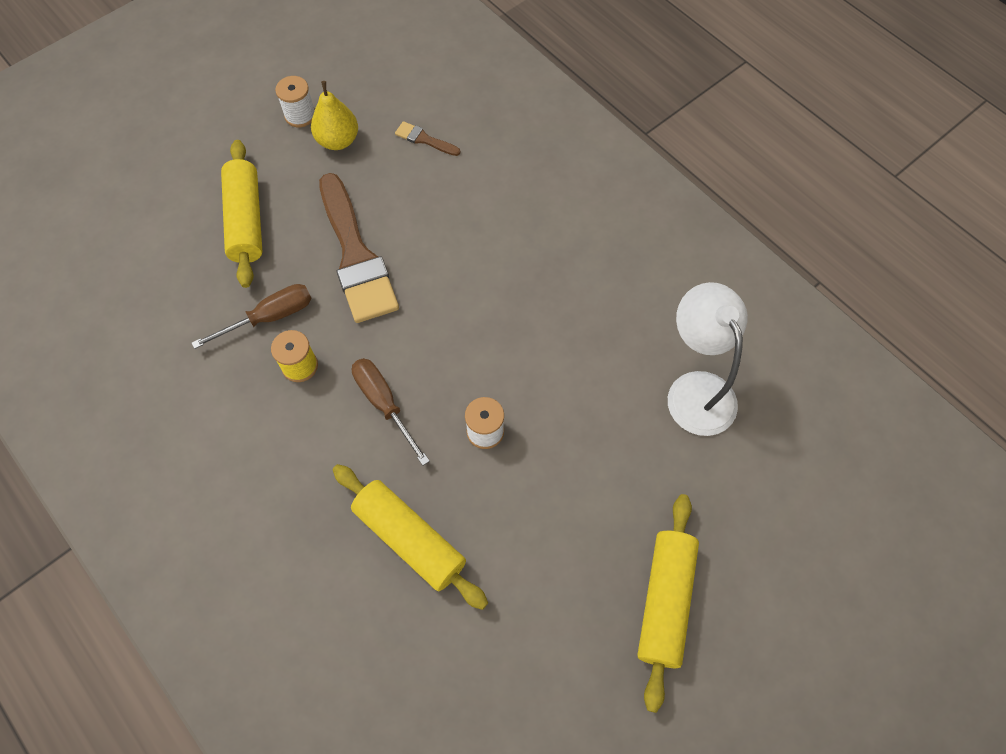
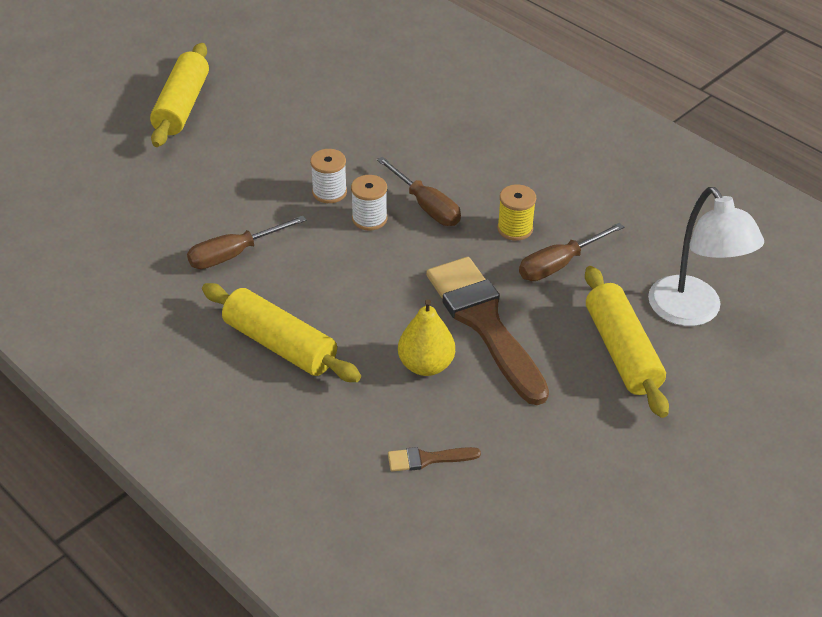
camera: 175 degrees right, 20 degrees down
(300, 115) = (604, 482): white spool -> white spool (369, 219)
(338, 141) = (542, 451): yellow pear -> yellow pear (426, 365)
(410, 539) = (388, 128): yellow rolling pin -> yellow rolling pin (280, 345)
(424, 139) = (428, 459): brown brush -> brown brush turned 150 degrees clockwise
(582, 349) = (234, 254): none -> brown screwdriver
(695, 389) = (126, 230): white lamp -> white lamp (692, 312)

